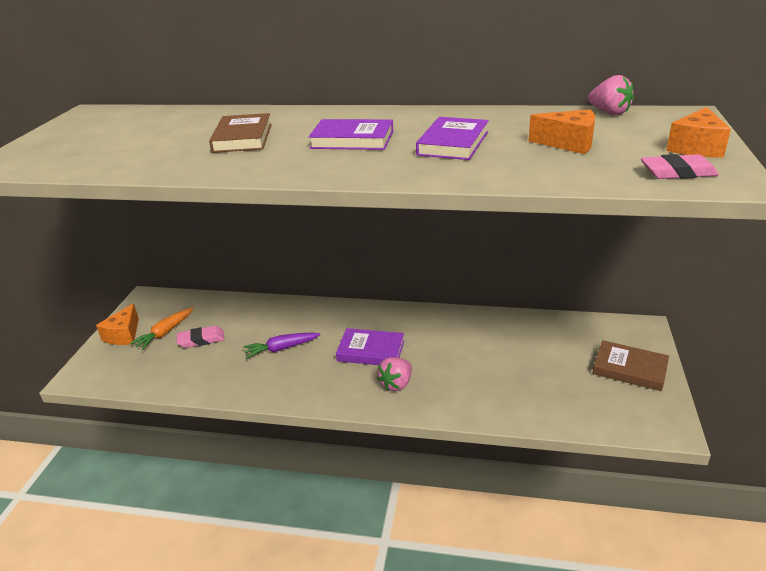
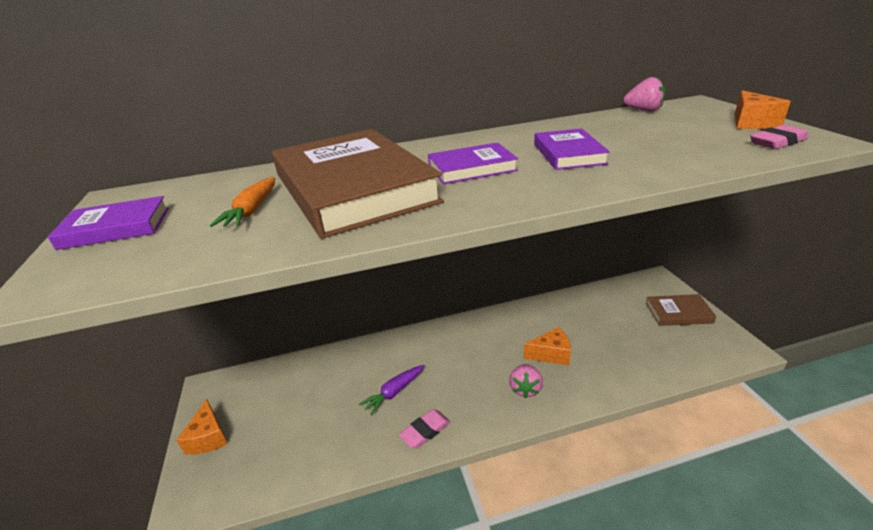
camera: 25 degrees left, 0 degrees up
(165, 333) = (257, 418): orange carrot -> orange carrot (252, 210)
(201, 340) = (304, 412): pink eraser -> pink eraser (425, 431)
(242, 138) = (352, 188): brown book -> brown book, size x2.12
(371, 351) = (477, 365): purple book -> purple book (116, 228)
(568, 143) = (659, 136): orange cheese -> orange cheese (551, 354)

